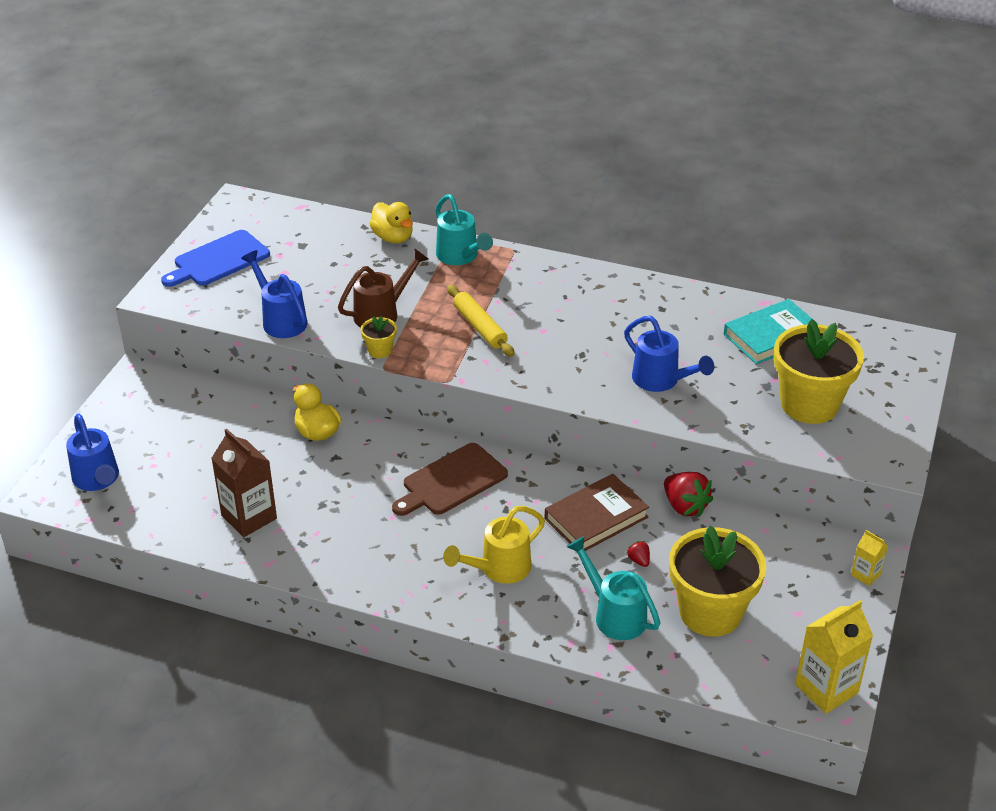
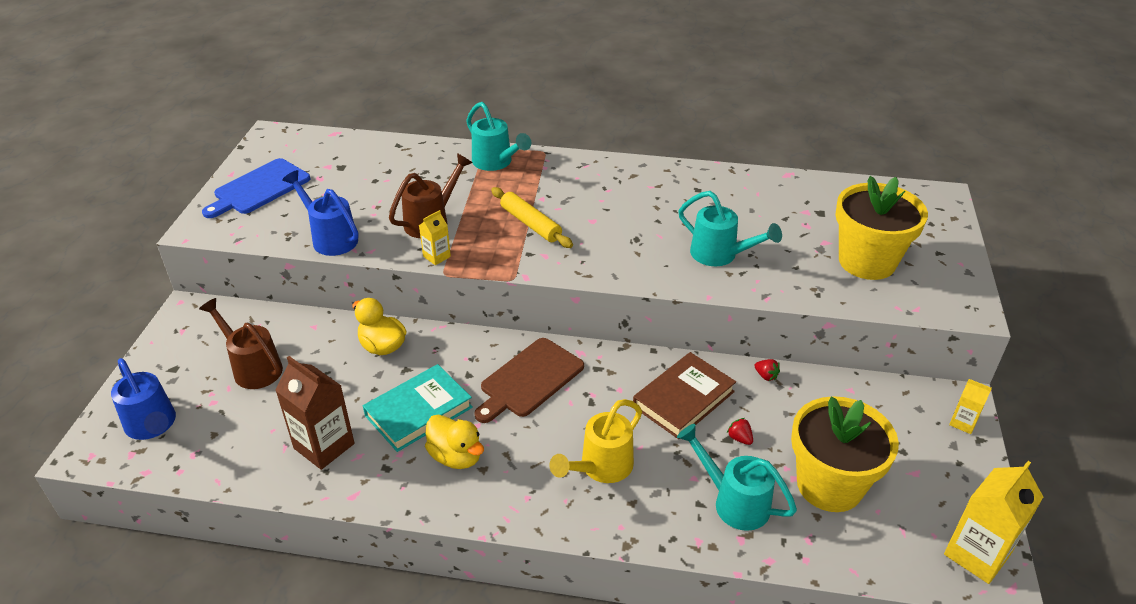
camera: 10 degrees left, 0 degrees up
(193, 438) = (253, 367): none -> brown watering can
(380, 350) = (436, 256): yellow flower pot -> yellow carton
(393, 237) = (428, 152): yellow duck -> yellow duck (456, 456)
(661, 380) = (720, 255): blue watering can -> turquoise watering can
(685, 506) = (766, 376): red strawberry -> red strawberry, size x0.48
(771, 336) = (807, 203): turquoise book -> turquoise book (418, 411)

